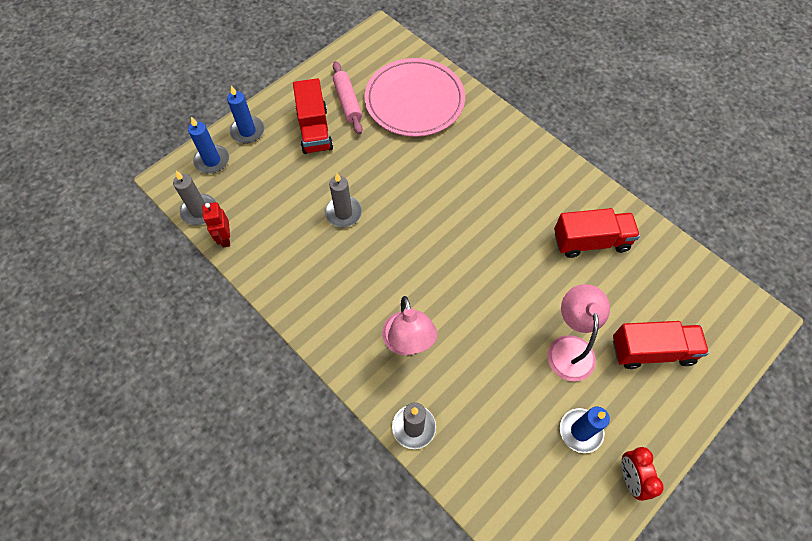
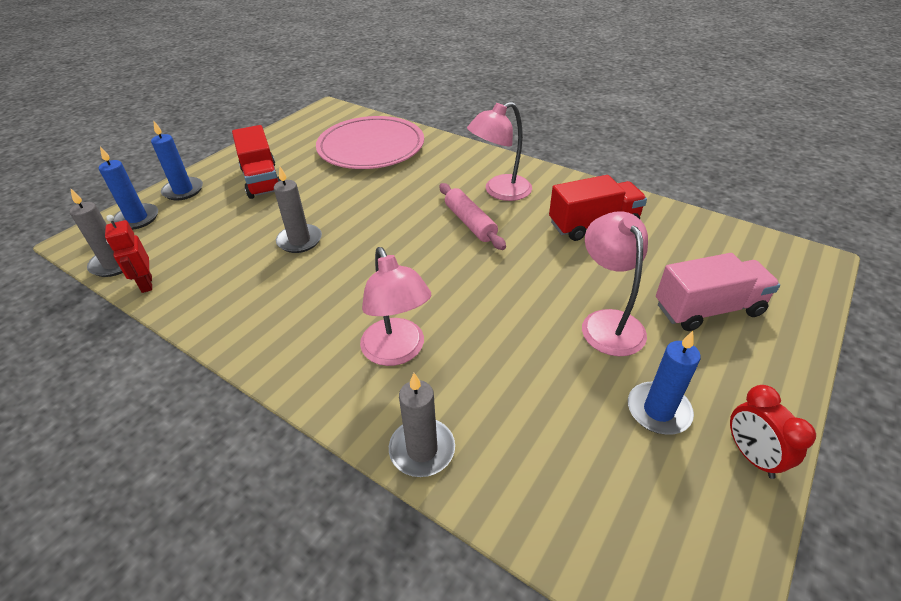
camera: 10 degrees left, 20 degrees down
(347, 102) = (298, 156): pink rolling pin -> pink rolling pin (470, 223)
(520, 184) = (499, 191): none -> pink lamp
(652, 351) = (708, 309): red truck -> pink truck

